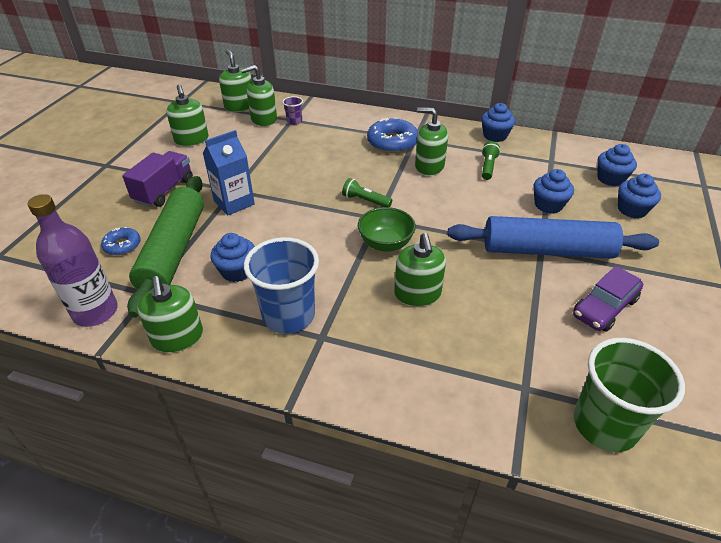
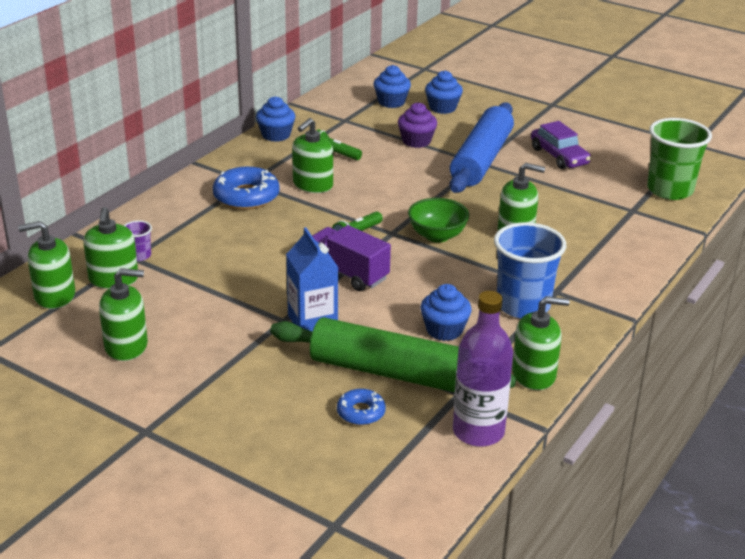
camera: 75 degrees left, 10 degrees down
(164, 191) = (252, 376): purple truck -> purple truck (348, 273)
(548, 205) = (416, 141): blue cupcake -> purple cupcake

